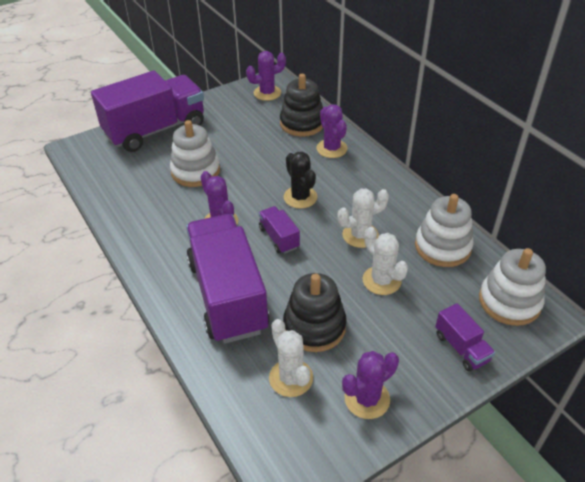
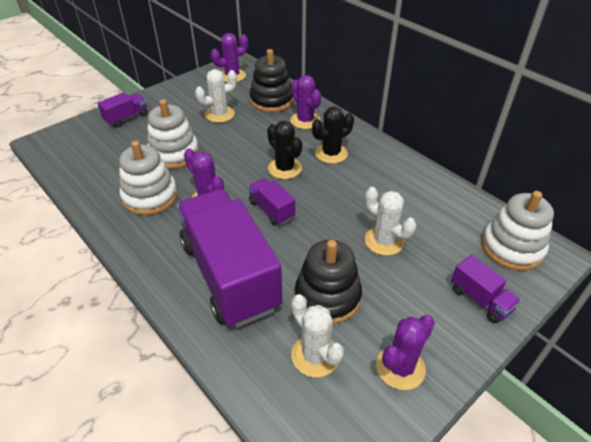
camera: 10 degrees left, 0 degrees up
(155, 130) = (126, 118): purple truck -> purple truck, size x0.43
(350, 186) = (331, 153): none -> black cactus
(360, 235) = (352, 199): white cactus -> white cactus (220, 114)
(442, 247) = (434, 202): white stacking toy -> white stacking toy (150, 196)

